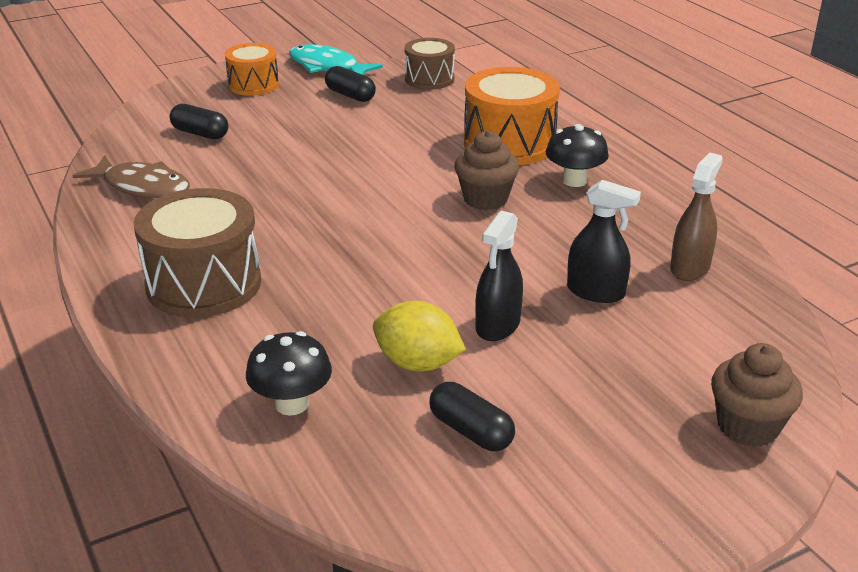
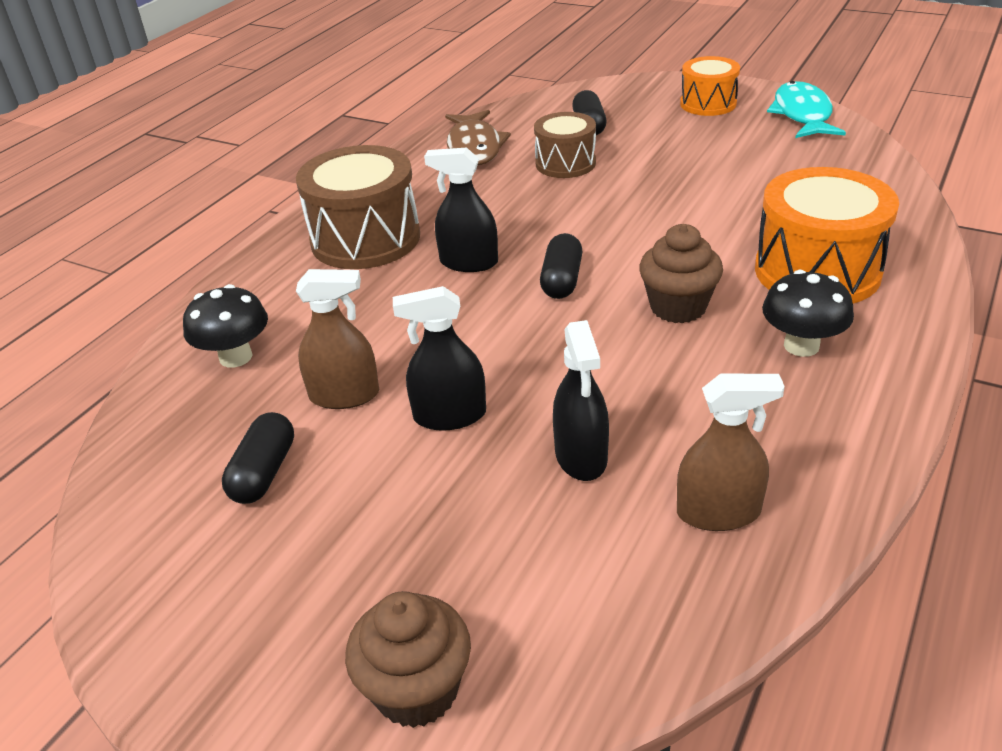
camera: 60 degrees right, 5 degrees up
(315, 251) = (469, 262): none -> black spray bottle
(350, 95) = (767, 149): black capsule -> black capsule (561, 280)
(417, 363) = (344, 395): yellow lemon -> brown spray bottle
(429, 79) = (876, 168): brown drum -> brown drum (565, 163)

